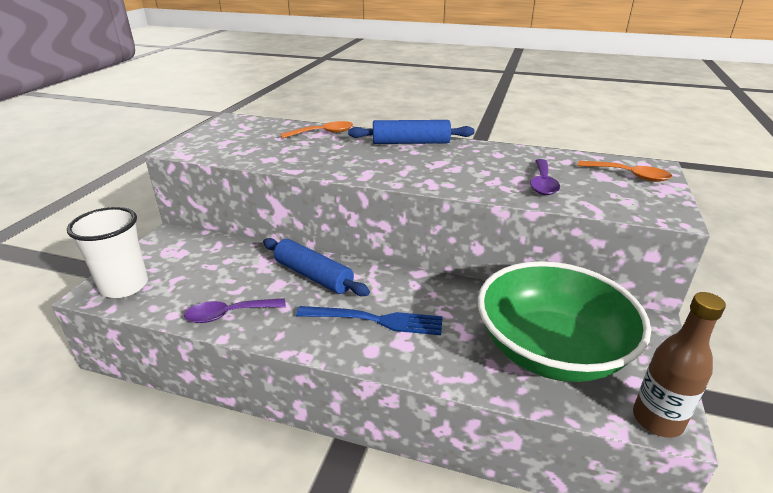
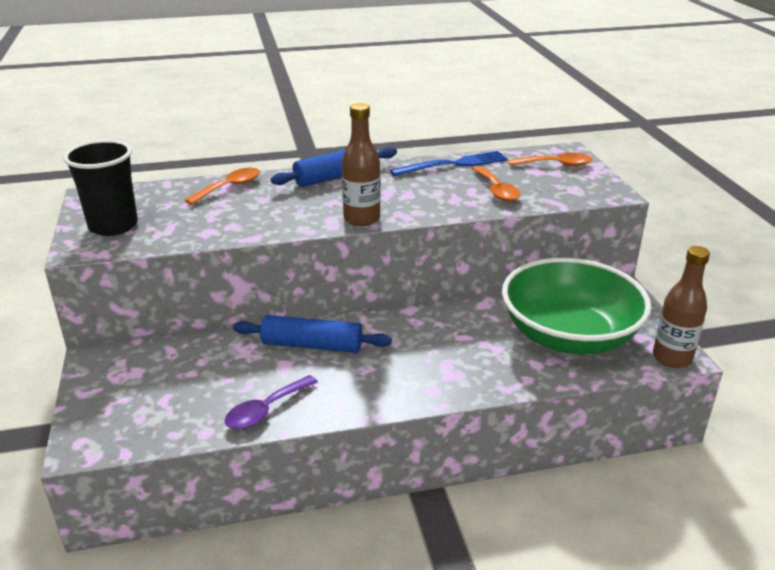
camera: 30 degrees left, 0 degrees up
(124, 286) = (111, 427): white cup -> none
(217, 140) = (113, 226): none -> black cup
(376, 320) = (412, 363): blue fork -> blue fork (454, 164)
(393, 177) = (361, 219): none -> brown bottle
(542, 183) = (496, 190): purple spoon -> orange spoon

